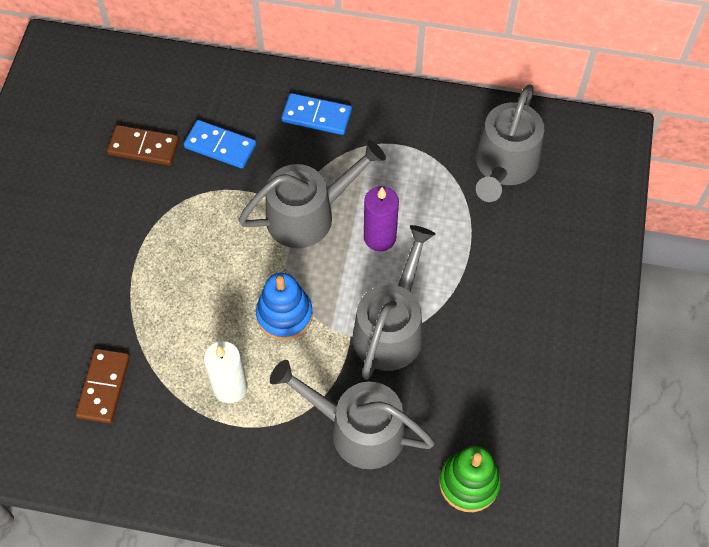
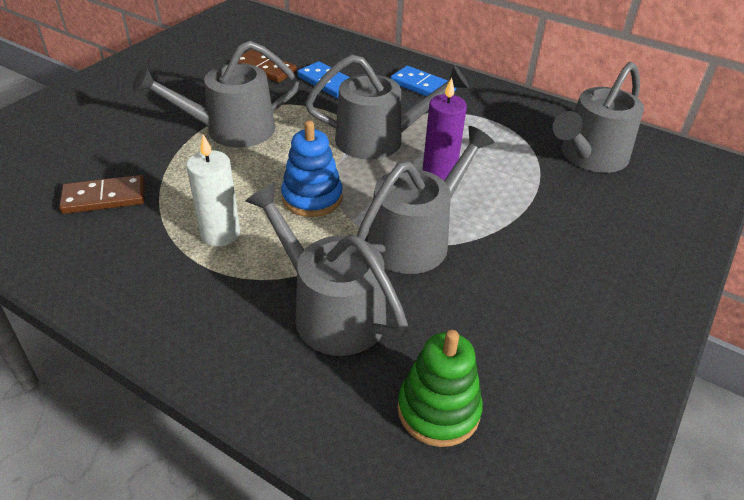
camera: 20 degrees right, 20 degrees down
(104, 387) = (104, 198): brown domino -> brown domino turned 45 degrees clockwise
(164, 255) = (231, 130): none -> grey watering can

